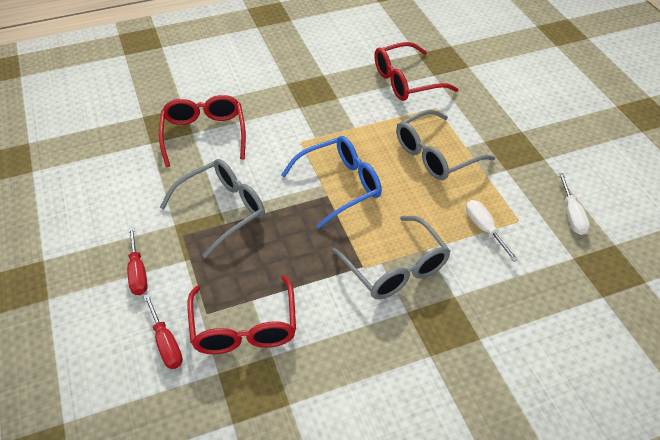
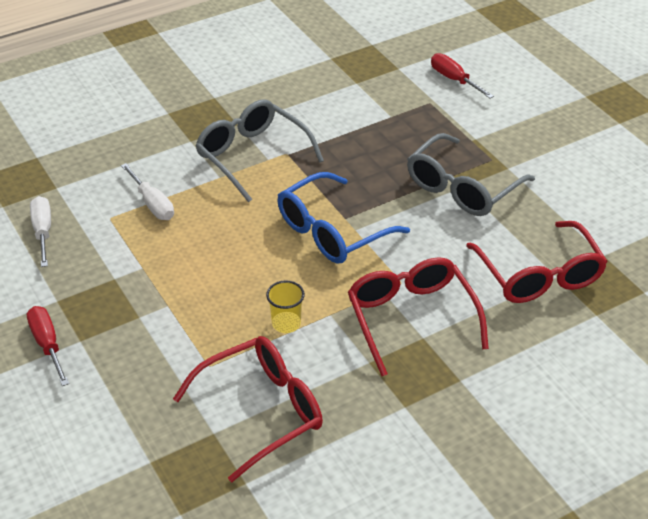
camera: 170 degrees right, 5 degrees down
(137, 272) = (516, 124): red screwdriver -> red screwdriver (48, 345)
(244, 328) = (389, 96): red glasses -> red glasses (411, 318)
(385, 125) = (286, 323): none -> yellow cup
(435, 155) = (211, 286): grey glasses -> none

